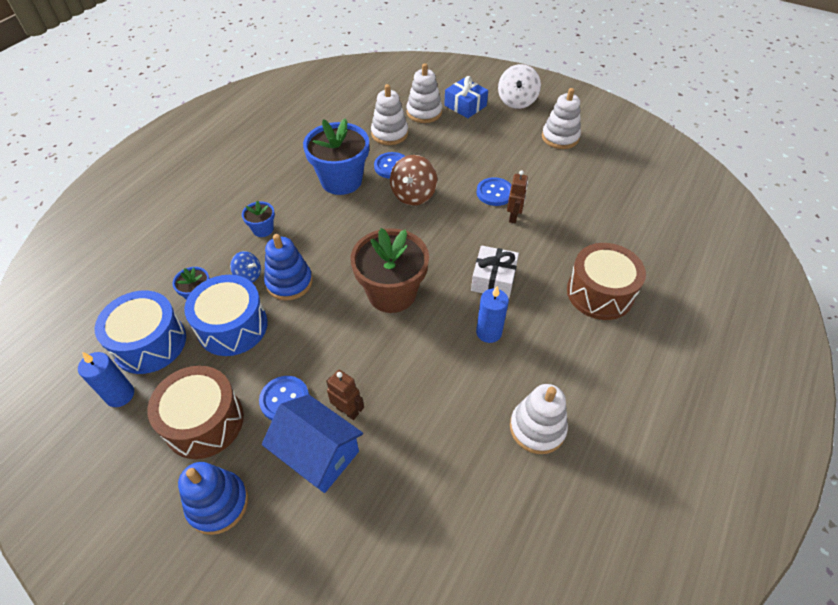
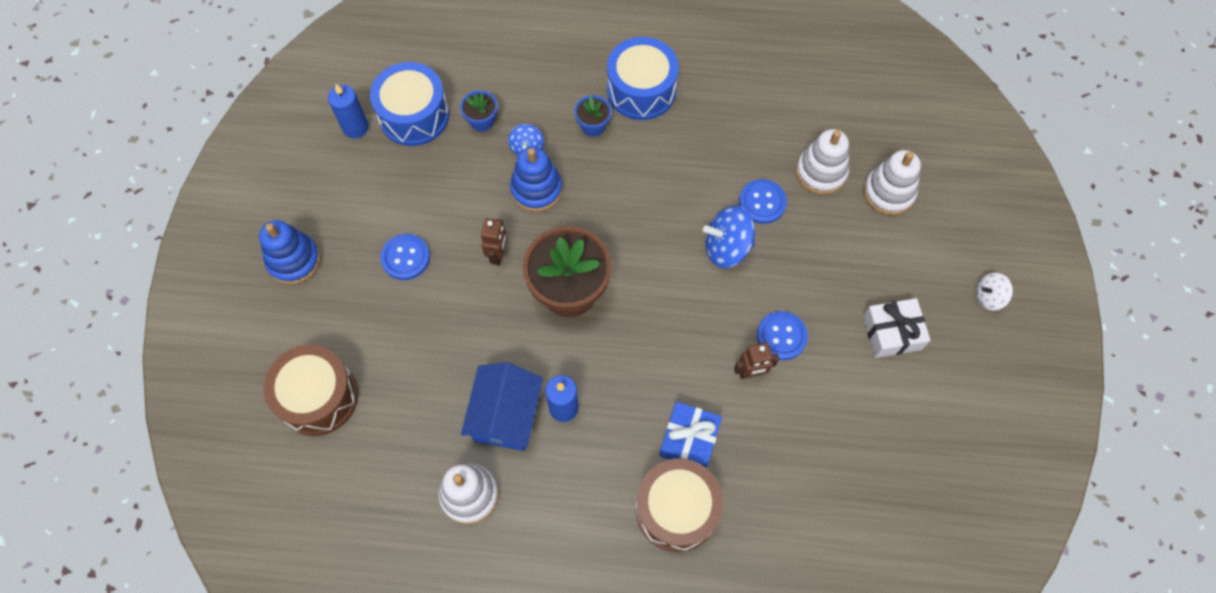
camera: 65 degrees right, 15 degrees up
(204, 422) = (358, 207): brown drum -> brown drum (318, 397)
(232, 326) = (462, 170): blue drum -> blue drum (641, 90)
(318, 453) = (366, 313): blue house -> blue house (506, 416)
(341, 180) = (707, 161): blue flower pot -> none
(347, 410) = (417, 316): brown robot -> brown robot (498, 255)
(413, 195) = (727, 247): brown spinning top -> blue spinning top
(465, 106) = (935, 235): blue gift -> blue gift (689, 439)
(493, 279) = (639, 386): white gift -> white gift (892, 333)
(517, 101) = (988, 297): white spinning top -> white spinning top, size x0.59
(560, 137) = (941, 380): white stacking toy -> none

